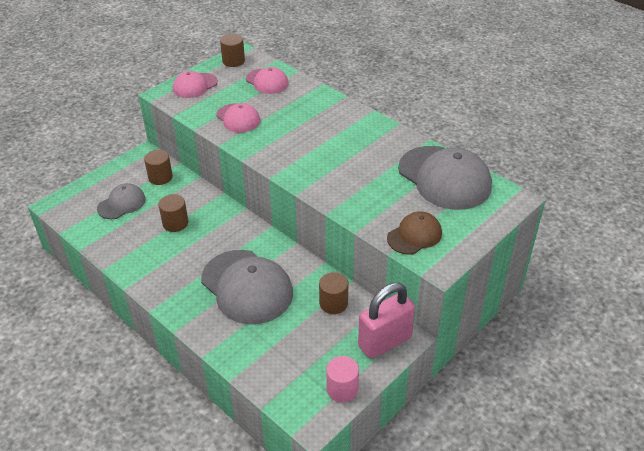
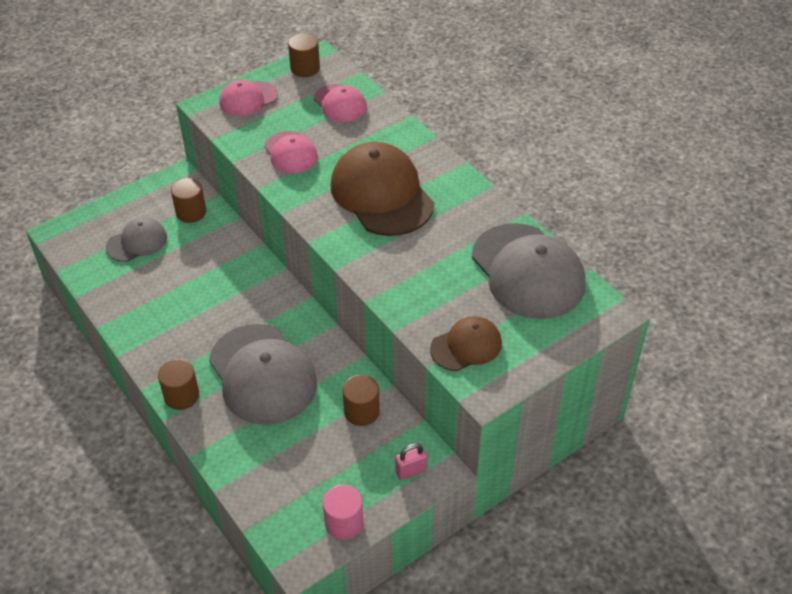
camera: 10 degrees right, 5 degrees up
(175, 223) = (196, 277): brown cylinder -> brown cylinder (181, 396)
(317, 138) = (381, 194): none -> brown cap
(384, 342) = (411, 471): pink padlock -> pink padlock, size x0.46

